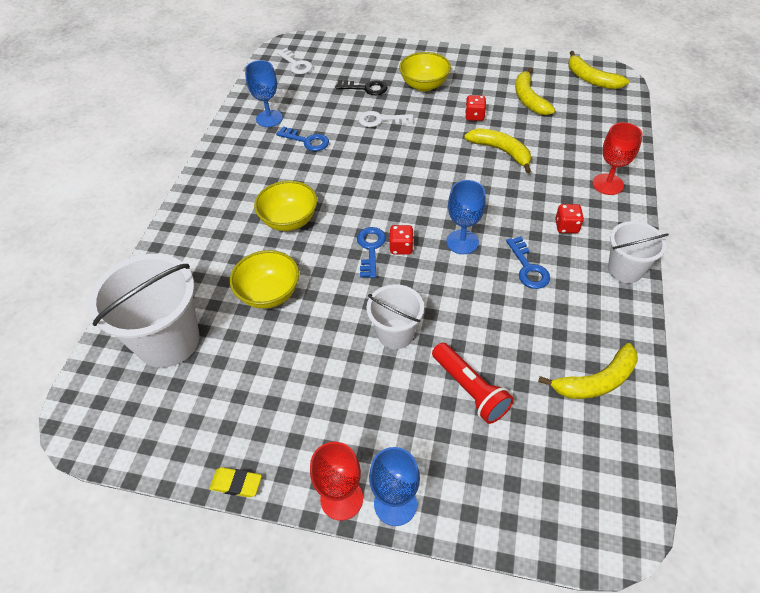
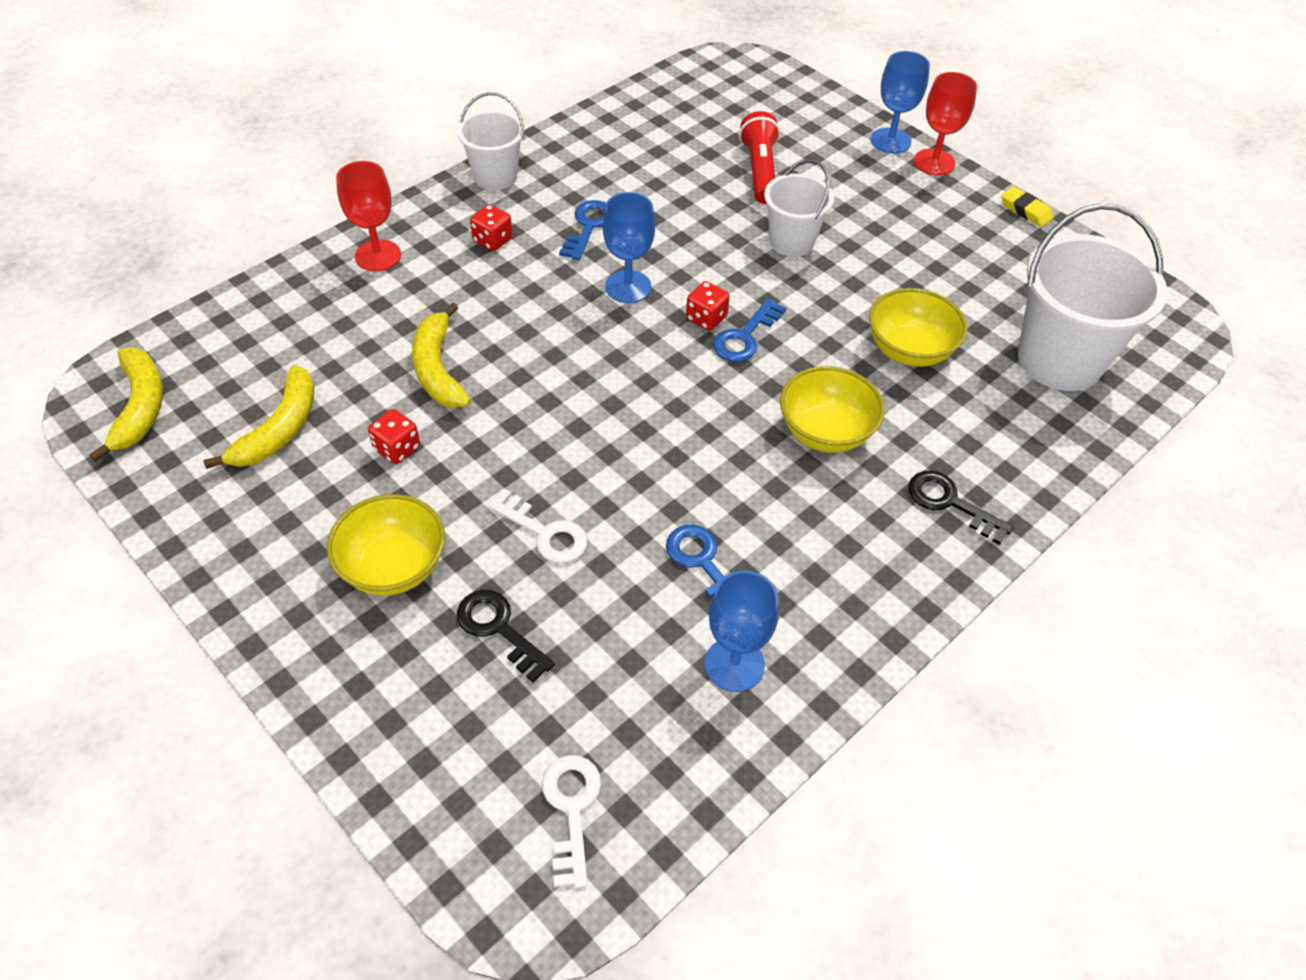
camera: 150 degrees left, 0 degrees up
(206, 219) = (950, 503): none -> black key
(596, 381) = (642, 125): yellow banana -> none

